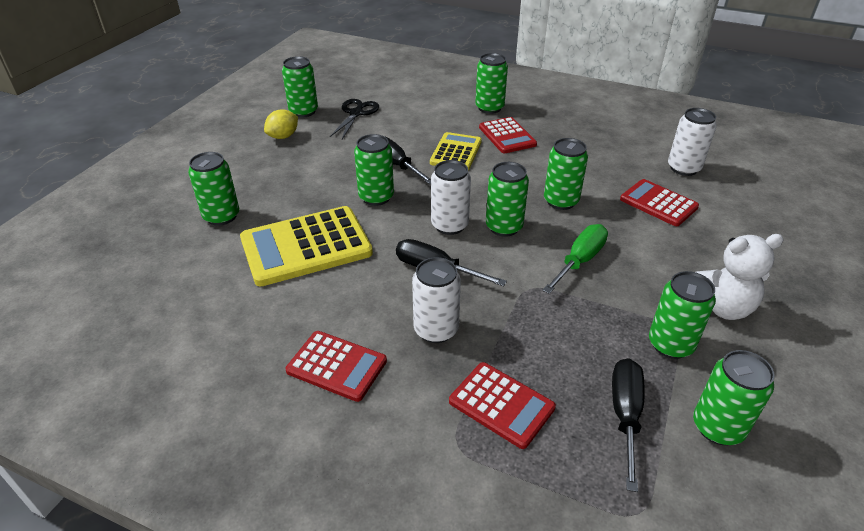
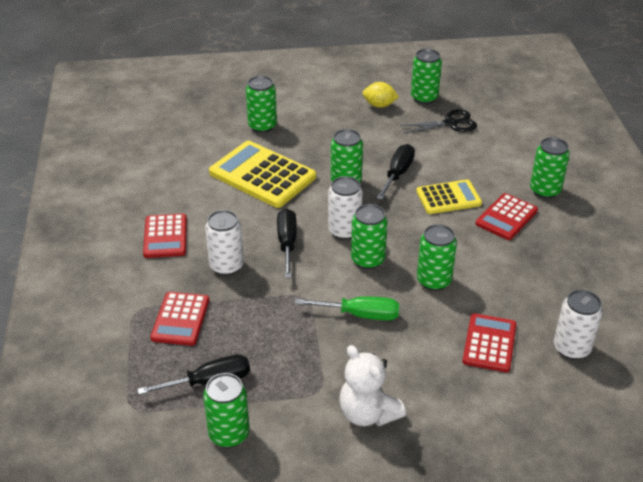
camera: 60 degrees right, 0 degrees up
(670, 344) = (298, 391): green can -> none

